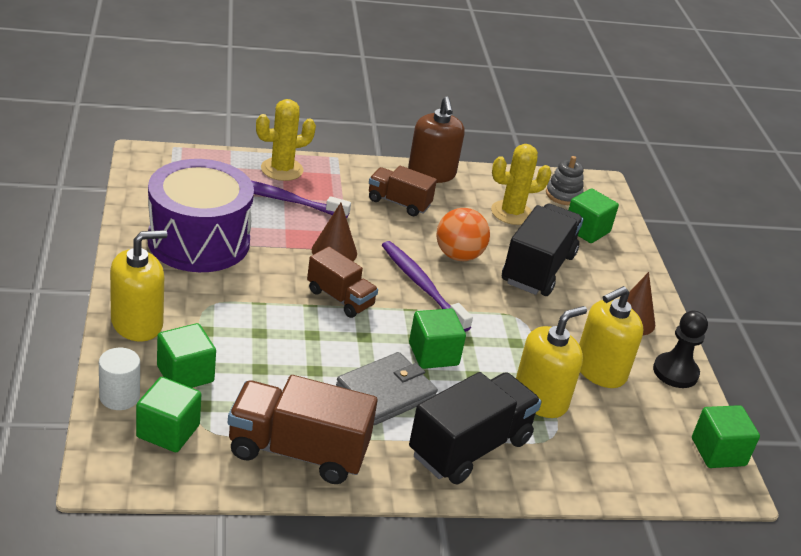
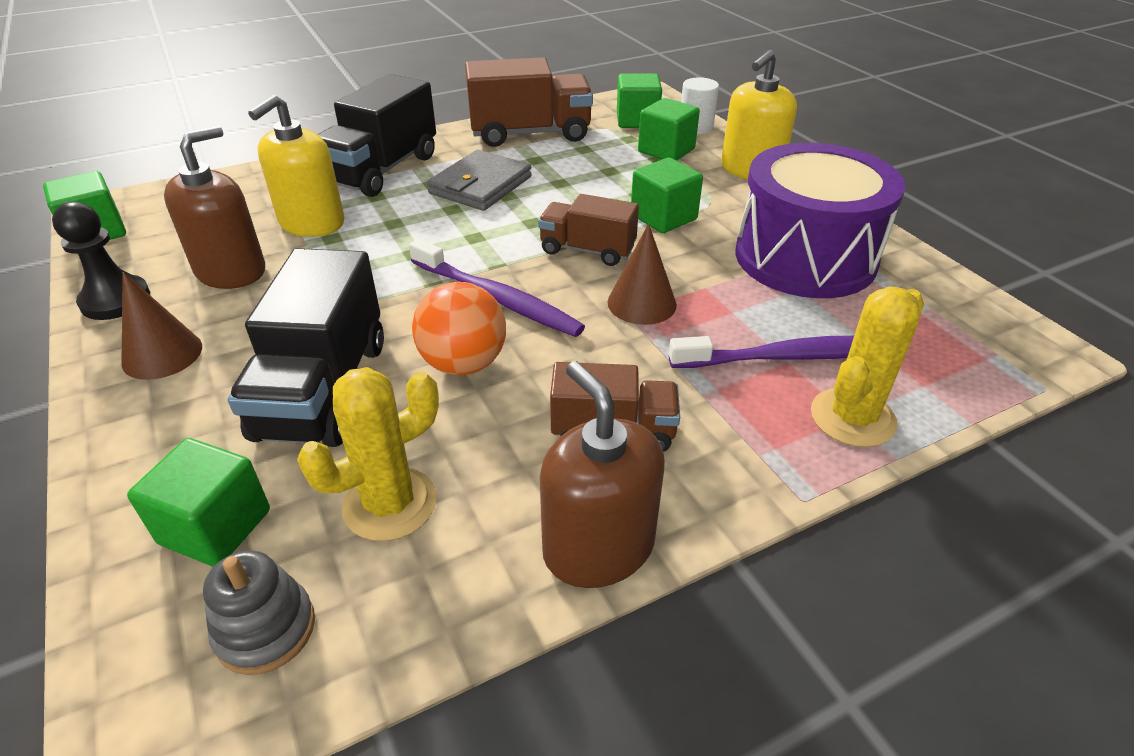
camera: 165 degrees right, 5 degrees up
(433, 354) = (447, 228): green cube -> green cube (663, 217)
(600, 370) = (231, 271): yellow soap dispenser -> brown soap dispenser

